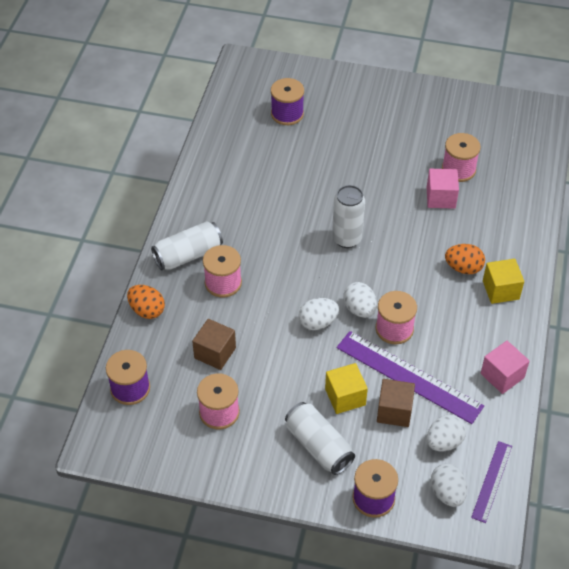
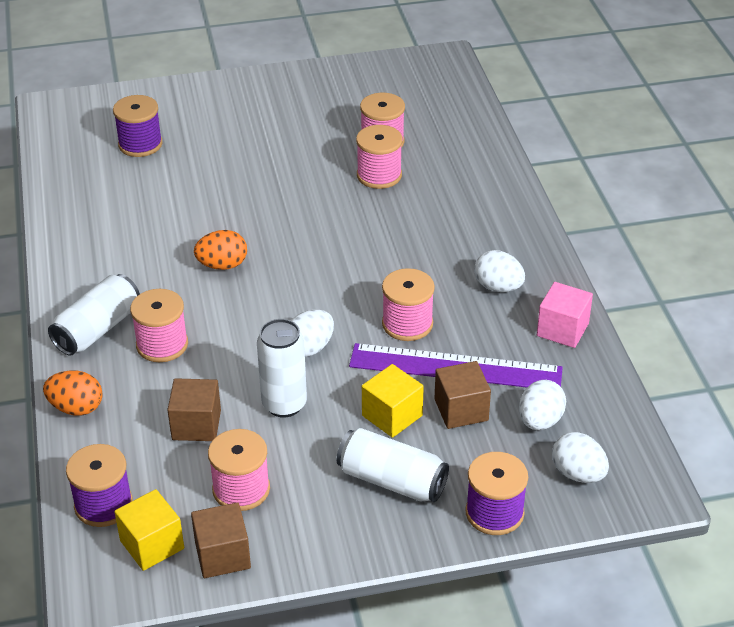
camera: 25 degrees left, 10 degrees down
(184, 455) = (222, 555): none -> brown cube
(347, 239) = (292, 249): white can -> white can (284, 404)
(359, 309) = (352, 317): white egg -> white egg (498, 287)
(441, 198) = (379, 175): pink cube -> pink spool
(463, 268) = (449, 236): orange egg -> orange egg (222, 265)
(492, 481) = (620, 442): purple ruler -> none
(500, 290) = (506, 245): yellow cube -> yellow cube (152, 545)

